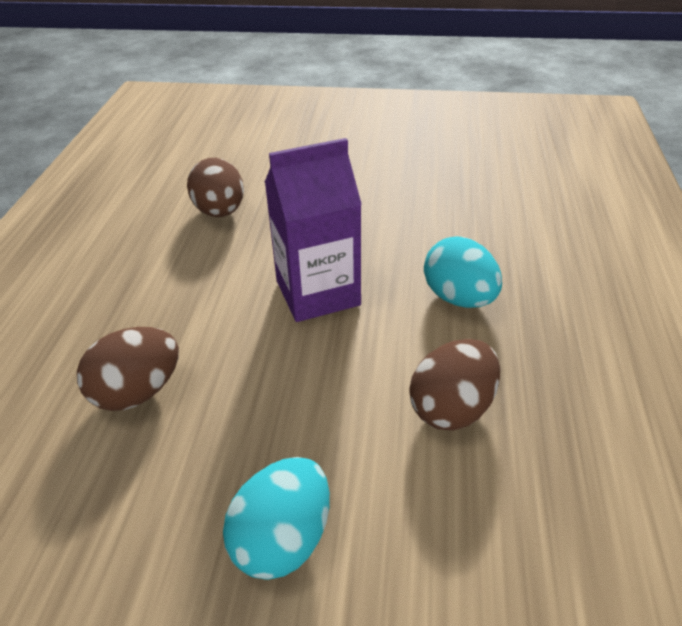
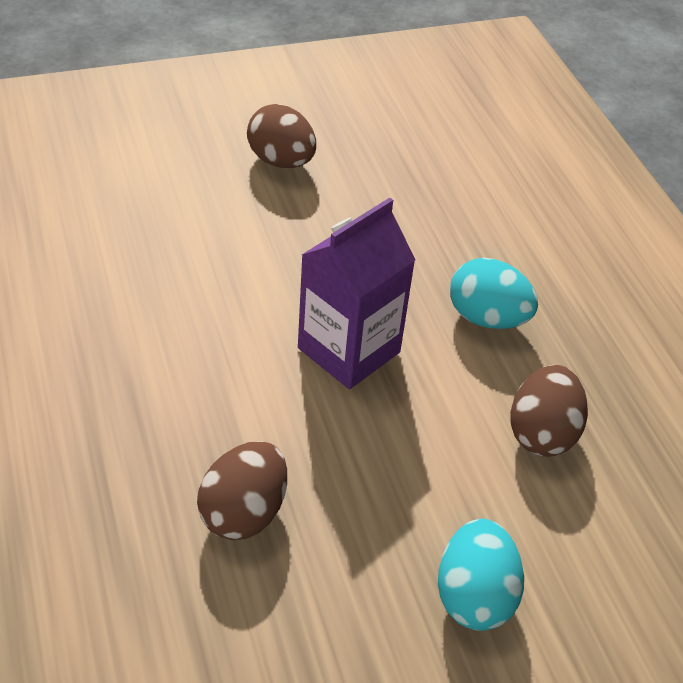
camera: 30 degrees left, 5 degrees up
(220, 212) = (171, 276): brown egg -> brown egg (281, 161)

